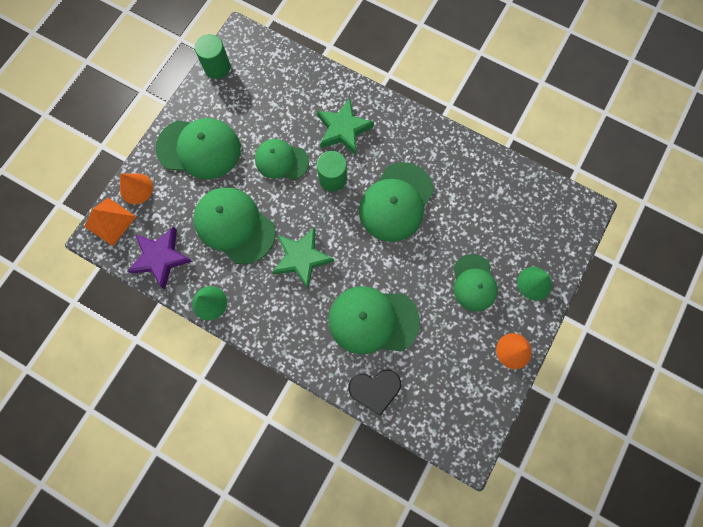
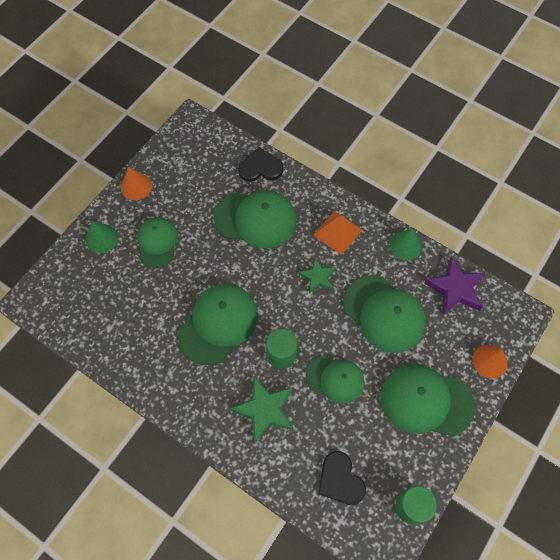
camera: 175 degrees left, 10 degrees down
(110, 221) = (511, 329): orange pyramid -> orange pyramid (337, 232)
(275, 81) = (340, 480): none -> black heart
(302, 258) = (317, 277): green star -> green star, size x0.63

